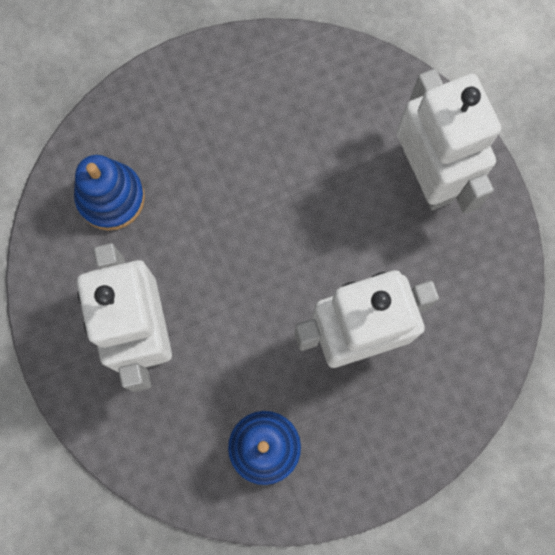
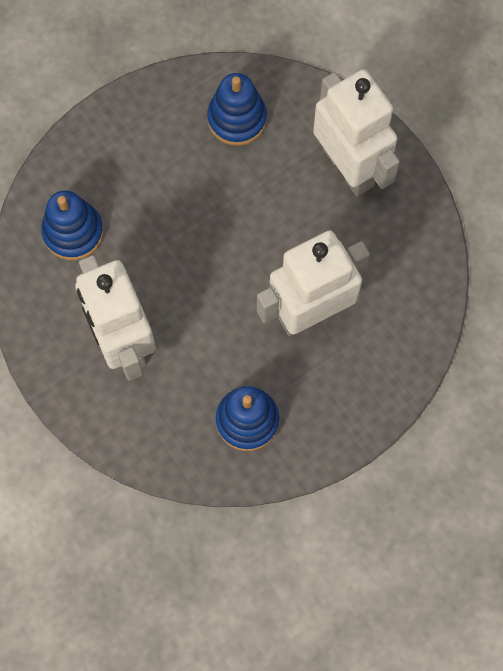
camera: 10 degrees left, 5 degrees down
(313, 99) = (237, 119): none -> blue stacking toy

